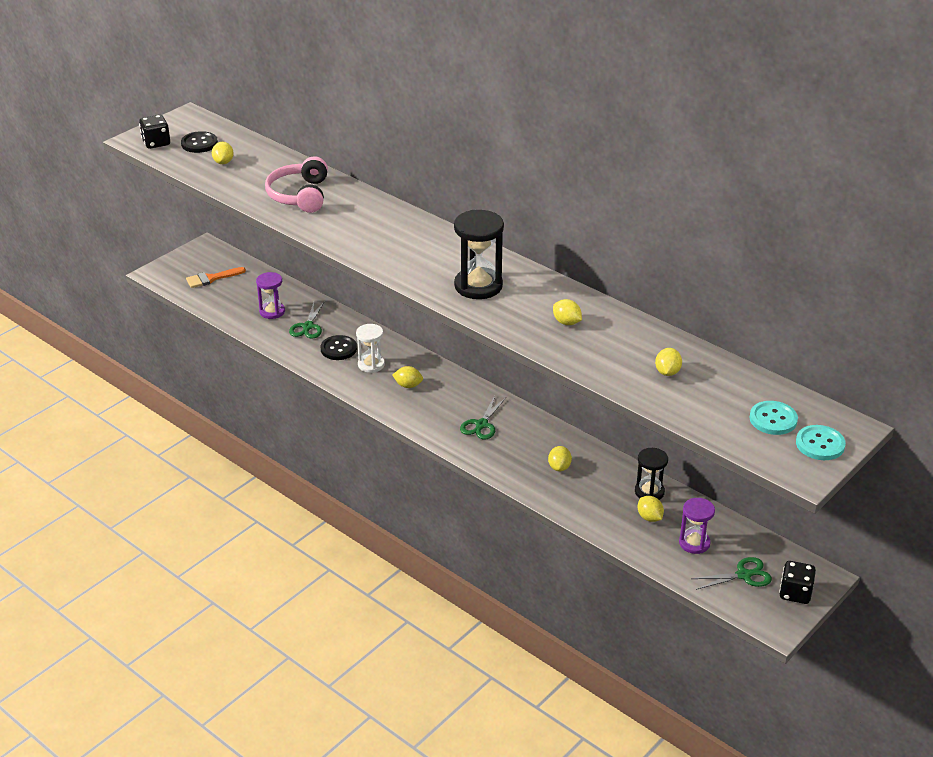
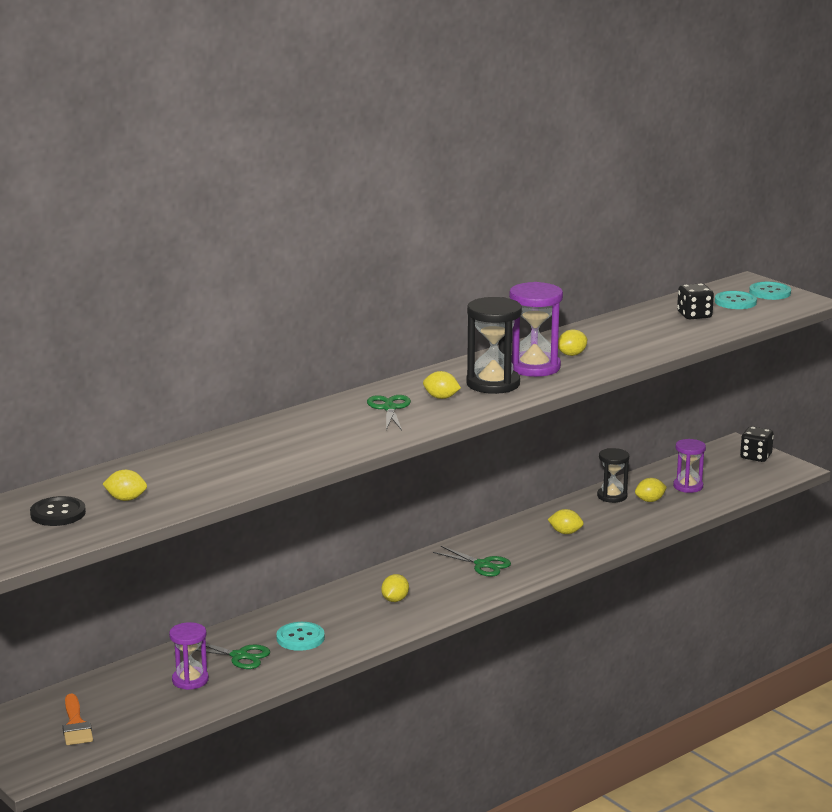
camera: 80 degrees left, 15 degrees down
(156, 143) = (32, 542): black dice -> black dice (694, 315)
(299, 195) = (247, 457): pink headphones -> none
(338, 349) = (300, 638): black button -> turquoise button
(371, 364) = (343, 619): white hourglass -> none
(526, 304) = (534, 367): none -> purple hourglass
(667, 372) = (662, 327): yellow lemon -> yellow lemon (441, 397)
(744, 575) = (732, 472): green scissors -> green scissors (389, 408)

